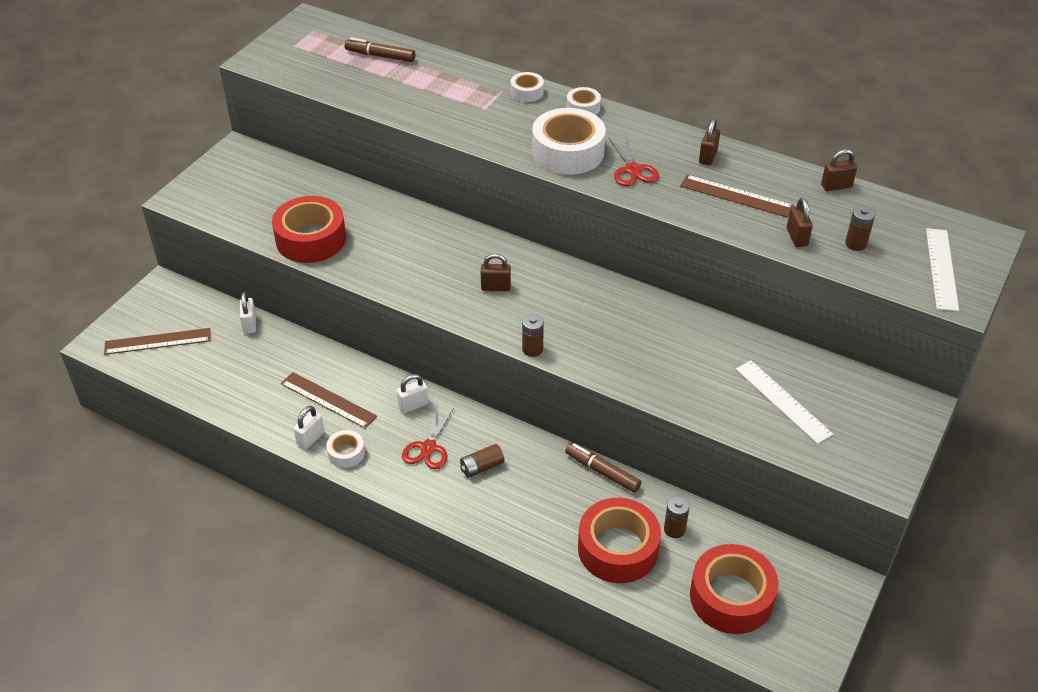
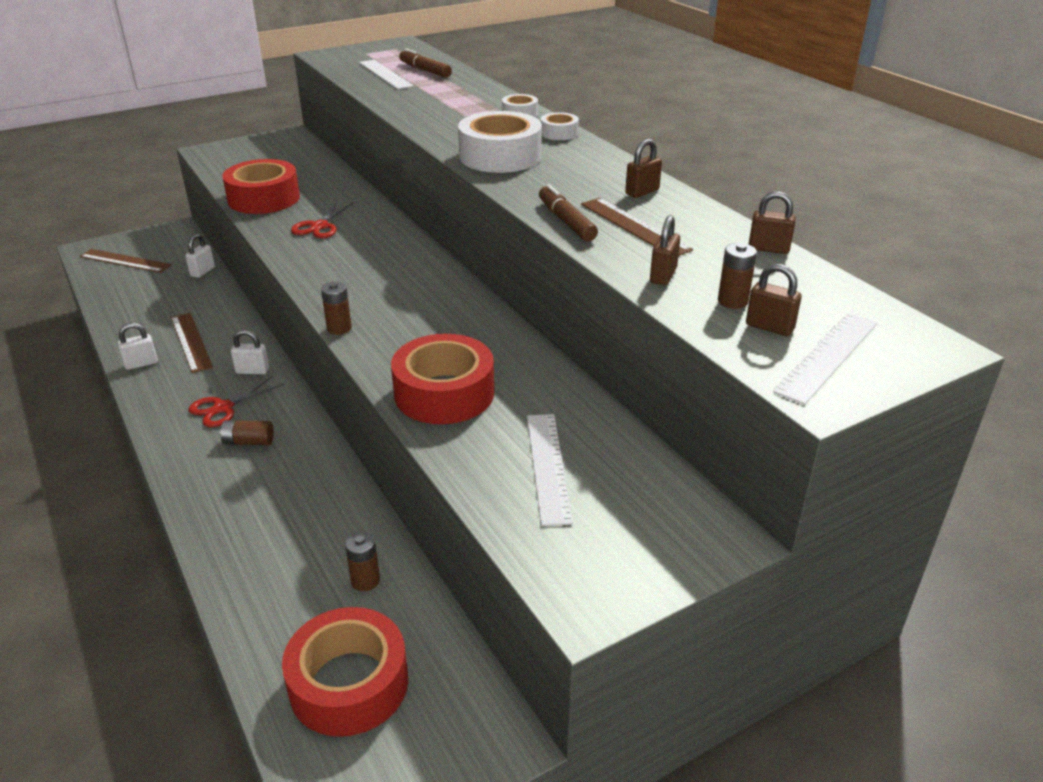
camera: 30 degrees right, 10 degrees down
(346, 453) = (153, 385): white tape -> none
(351, 73) = (385, 74): none -> white ruler
(496, 287) = (369, 273): brown padlock -> brown padlock (769, 327)
(602, 472) = (354, 493): brown marker -> brown marker (566, 221)
(618, 549) = (286, 572): red tape -> red tape (444, 393)
(632, 170) = (547, 182): red scissors -> red scissors (320, 226)

